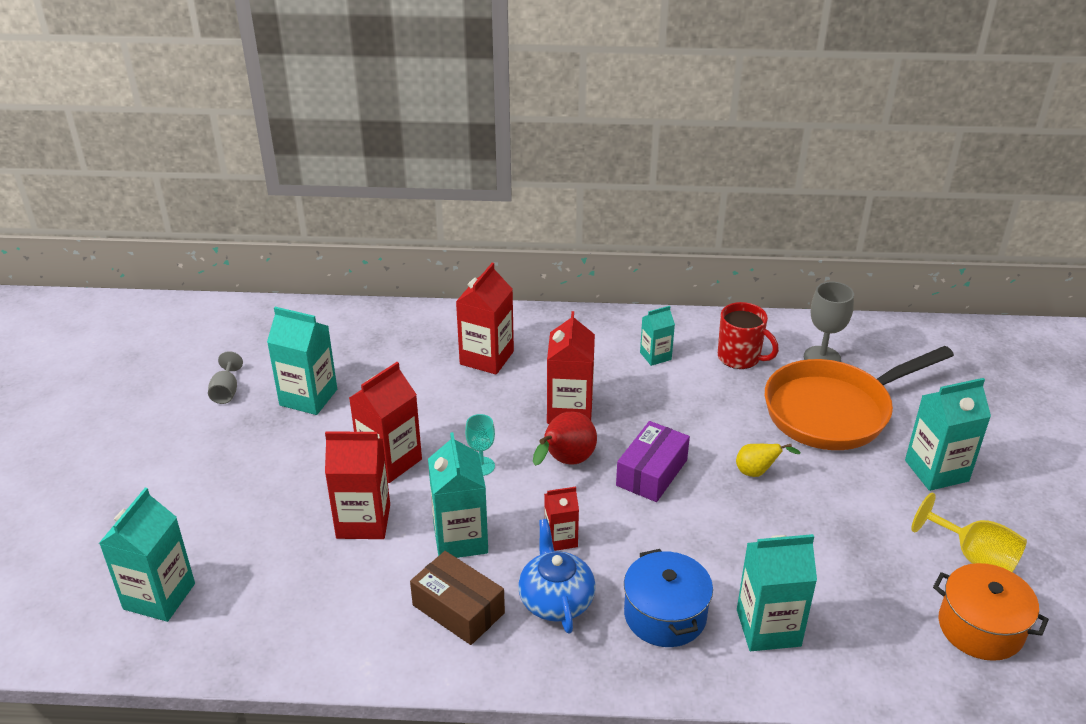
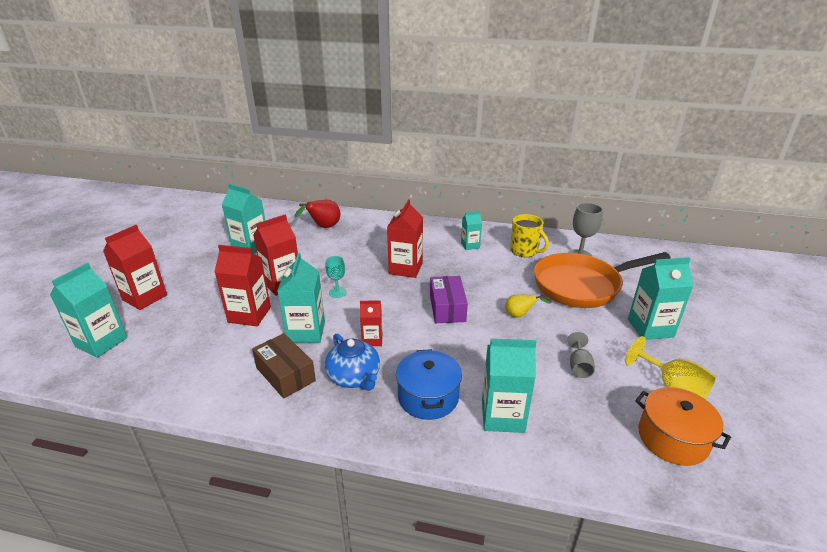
camera: 10 degrees right, 5 degrees down
(226, 391) = (205, 239): grey goblet -> grey goblet (579, 366)
(486, 358) = (365, 237): red carton -> red carton (145, 297)
(556, 600) = (354, 377): blue teapot -> blue teapot turned 150 degrees clockwise
(565, 462) = (392, 296): red pear -> red pear (323, 227)
(652, 473) = (447, 308): purple box -> purple box turned 45 degrees counterclockwise
(740, 358) = (524, 251): red mug -> yellow mug

